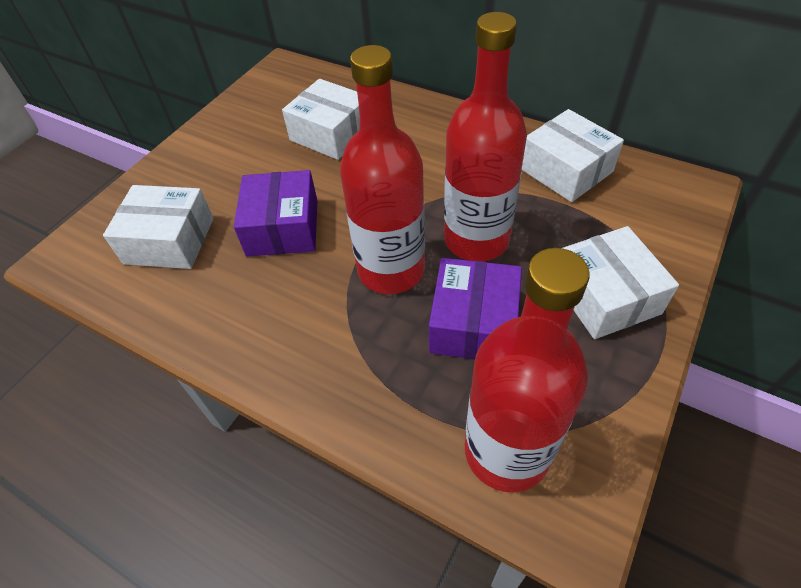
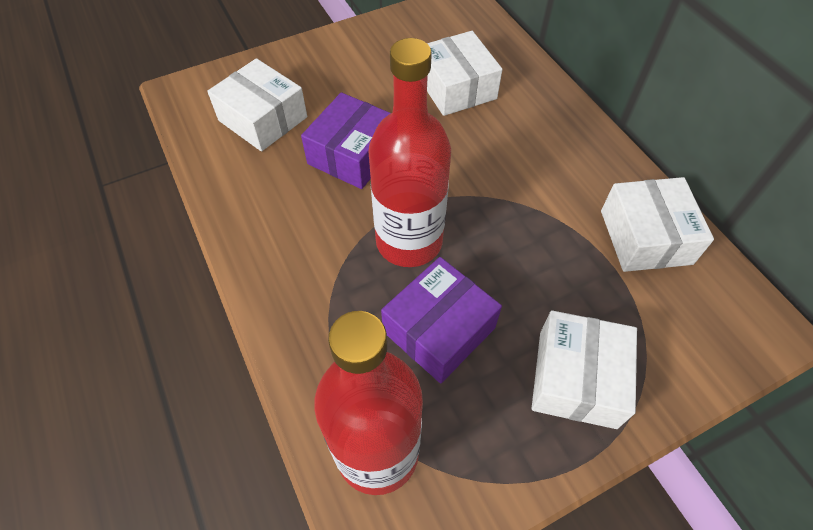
camera: 30 degrees right, 5 degrees up
(476, 239) = (503, 256): red bottle -> none

